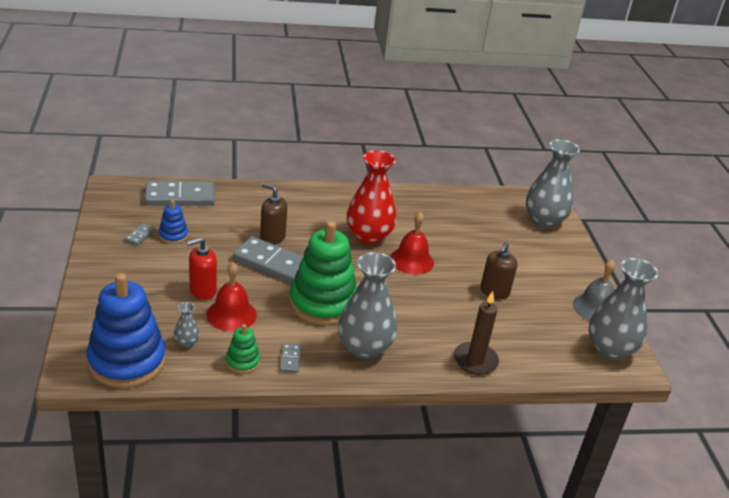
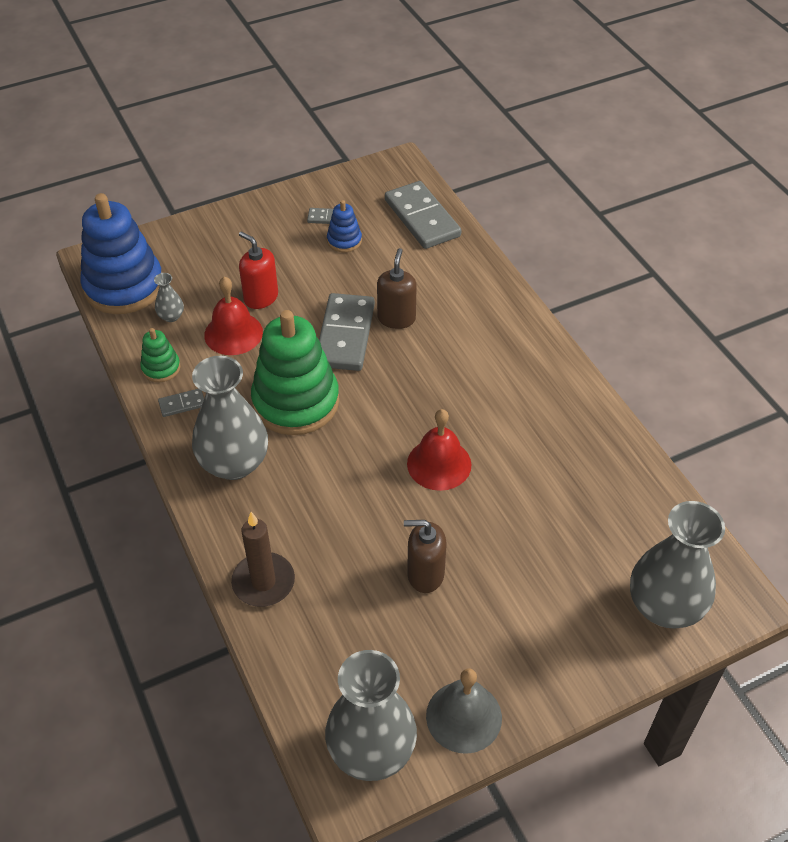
camera: 75 degrees right, 15 degrees up
(369, 236) = (464, 405): red vase -> none

